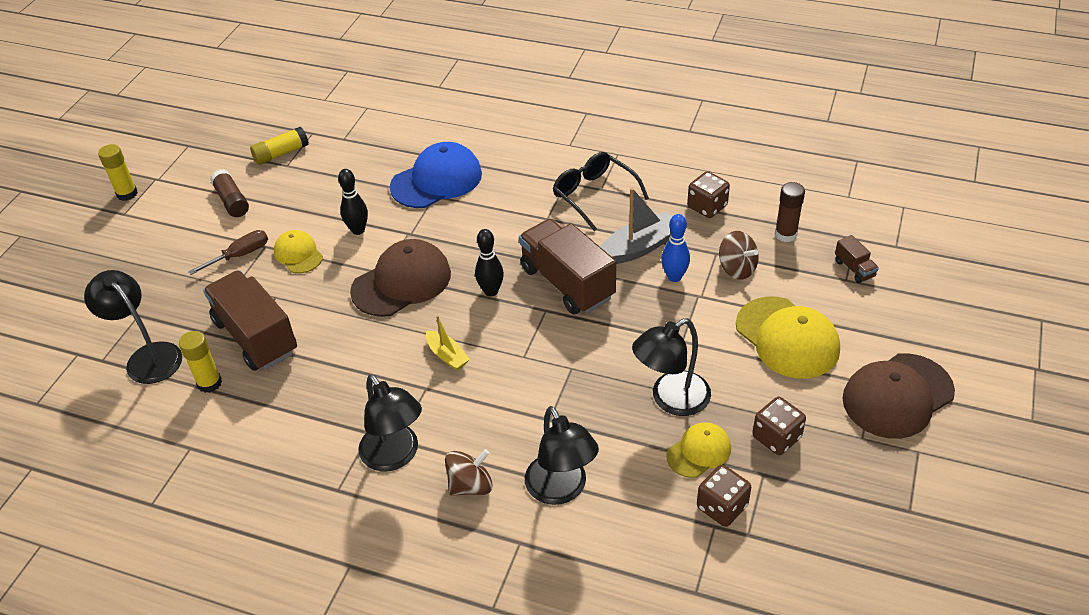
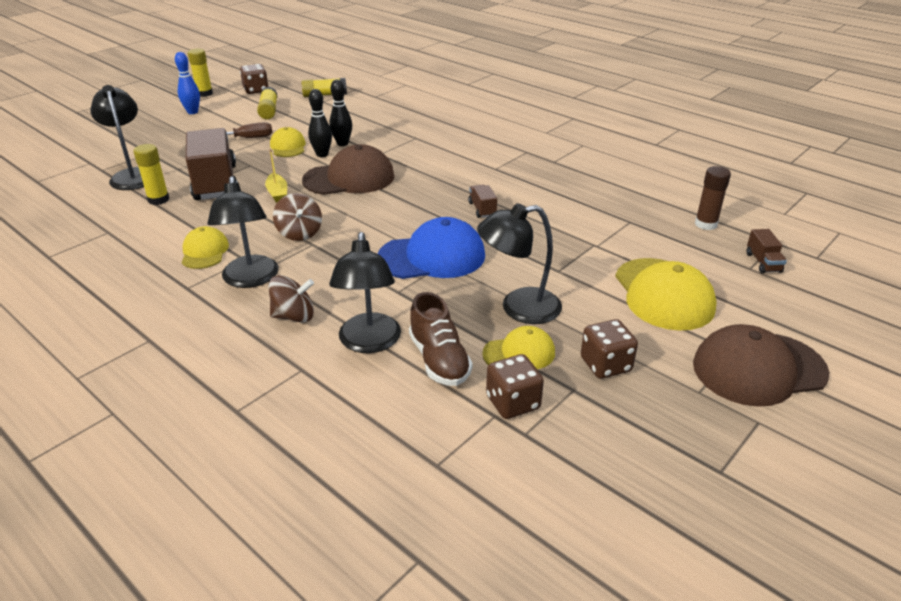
camera: 20 degrees right, 10 degrees down
(232, 201) = (268, 111): brown glue stick -> yellow glue stick
(319, 437) = (204, 251): none -> yellow cap
(436, 180) = (424, 130): blue cap -> blue cap (432, 256)
(447, 355) = (347, 229): yellow boat -> yellow boat (277, 193)
(491, 291) = (415, 200): black bowling pin -> black bowling pin (322, 154)
(567, 283) = (482, 209): brown truck -> brown truck, size x0.43
(594, 195) = (545, 164): black glasses -> none
(635, 485) = (439, 360): none -> brown shoe
(639, 248) = (561, 202): grey boat -> none
(674, 277) = (580, 227): blue bowling pin -> blue bowling pin (192, 112)
(707, 207) = (641, 191): brown dice -> brown dice (256, 90)
(737, 268) = (643, 236): brown spinning top -> brown spinning top (299, 233)

